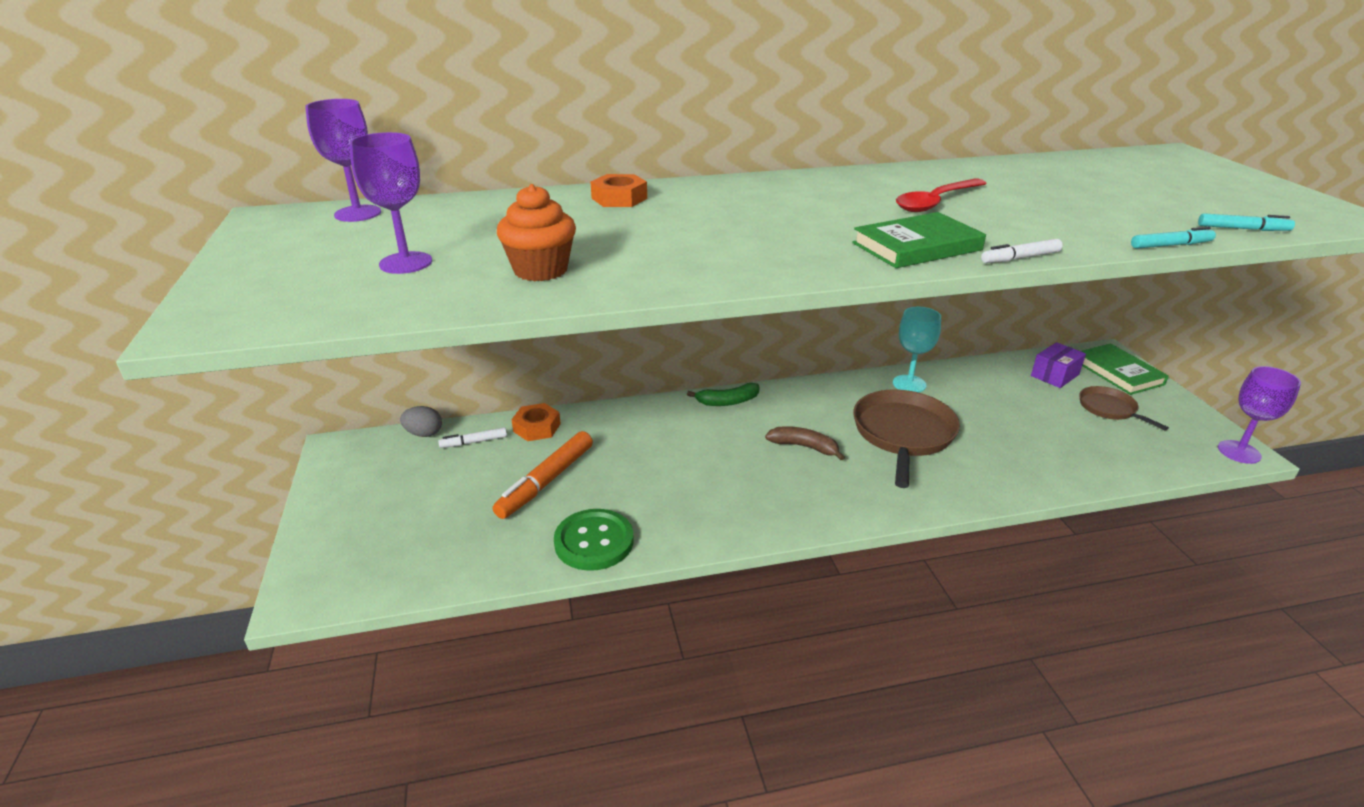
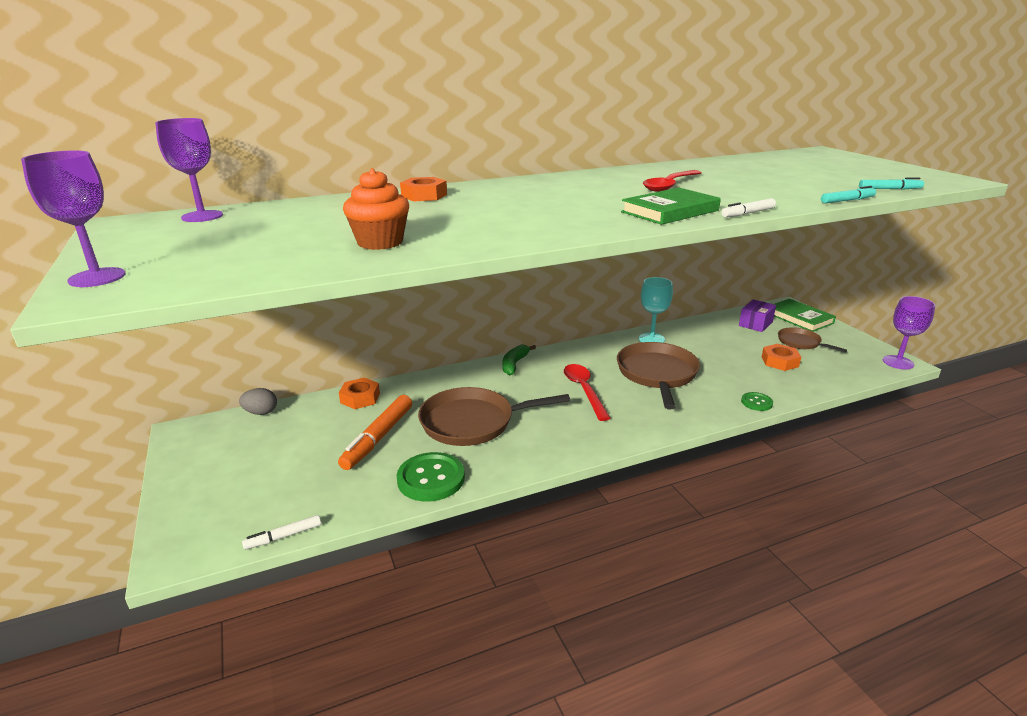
camera: 10 degrees left, 5 degrees down
(406, 263) = (260, 245): purple goblet -> purple goblet (97, 277)
(474, 442) = (307, 414): white marker -> white marker (283, 536)
(658, 474) = (472, 422): none -> brown pan
(727, 402) = (514, 364): green banana -> green banana turned 135 degrees clockwise
(804, 447) = (584, 390): brown banana -> red spoon
(1023, 489) = (756, 402): none -> green button
(1072, 433) = (779, 361): none -> orange nut

